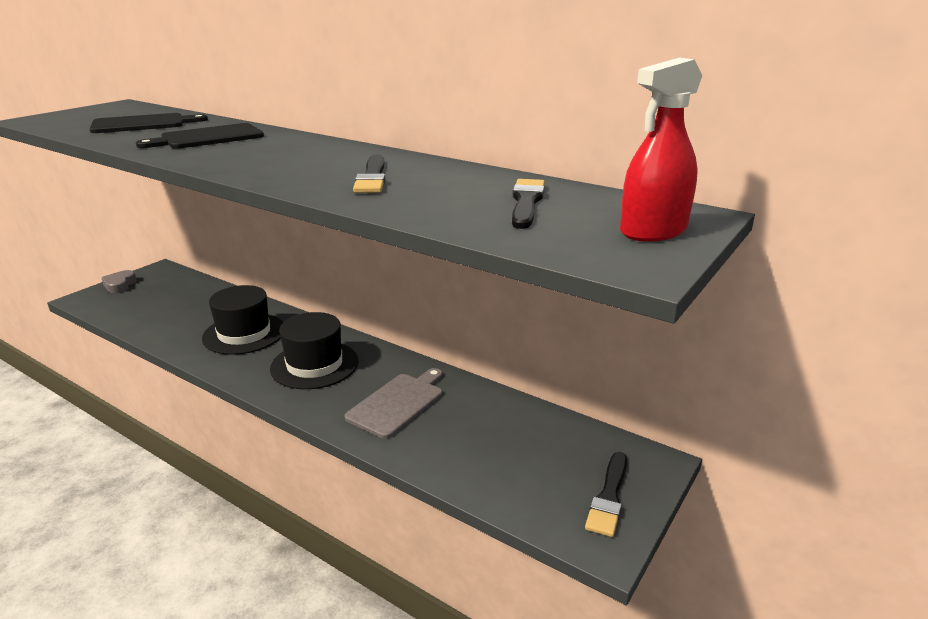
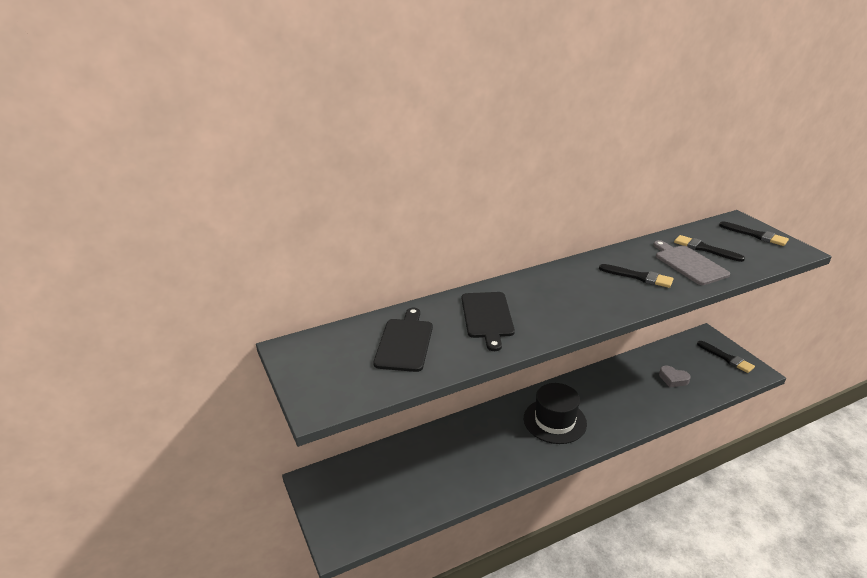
camera: 60 degrees left, 5 degrees up
(120, 285) = (325, 514): grey heart -> grey heart (673, 379)
(244, 333) = (486, 446): black hat -> none
(398, 403) = (619, 398): grey cutting board -> grey cutting board (689, 264)
(653, 231) = (756, 235): red spray bottle -> black brush

